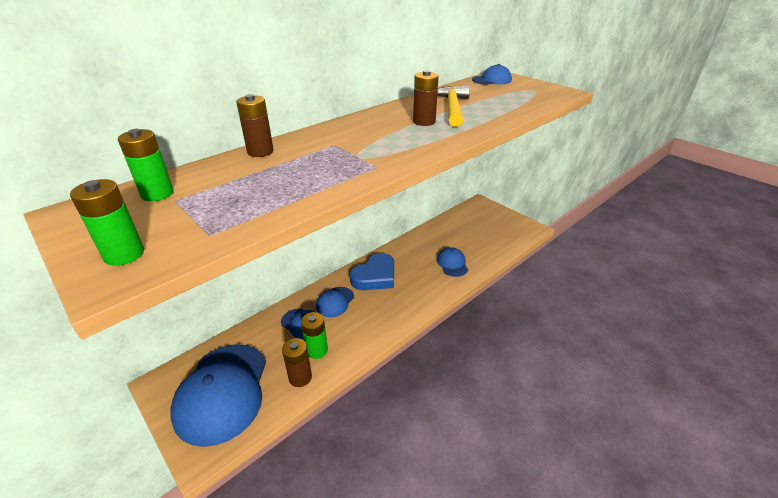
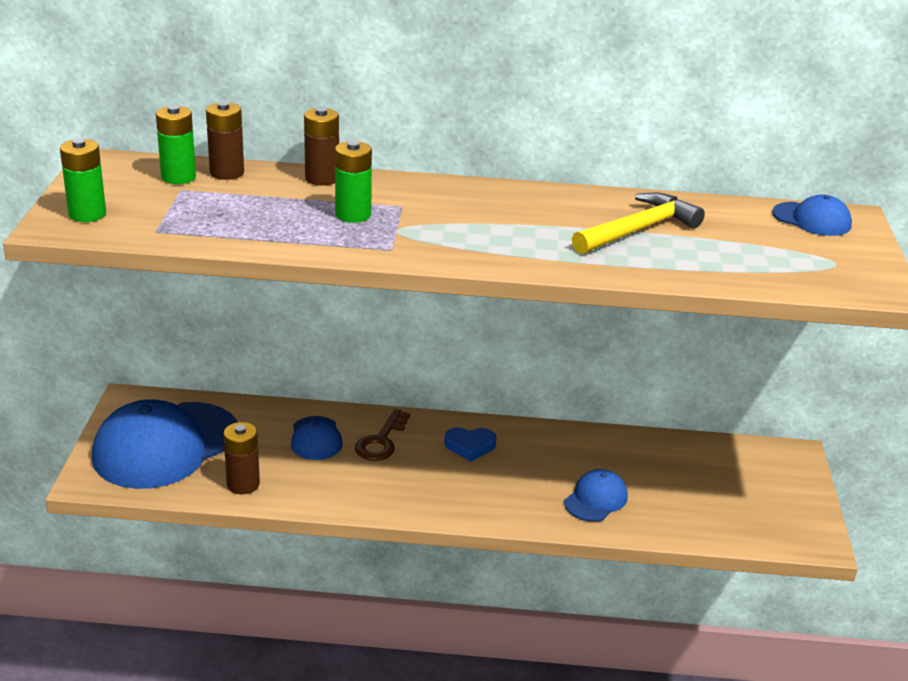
camera: 45 degrees right, 5 degrees down
(317, 350) = (292, 473): green battery -> green battery (353, 215)
(335, 302) = (381, 441): blue cap -> brown key
(375, 276) = (470, 446): blue heart -> blue heart, size x0.58
(424, 122) = (557, 229): brown battery -> brown battery (227, 173)

